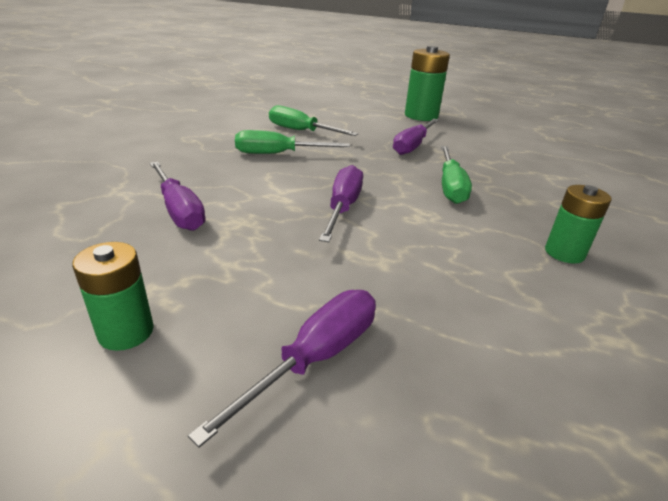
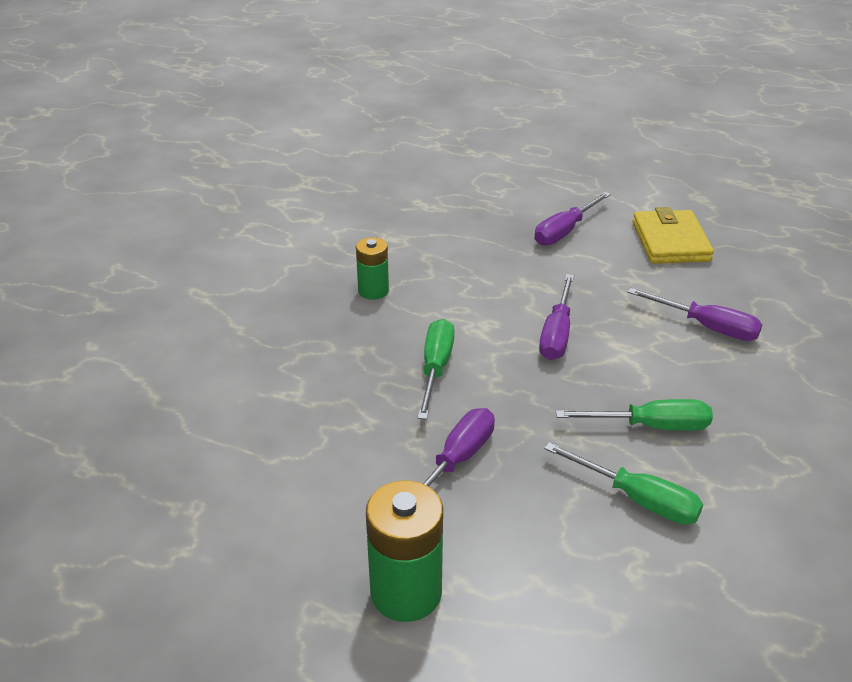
camera: 175 degrees left, 5 degrees up
(126, 332) = (670, 241): green battery -> yellow wallet
(179, 210) = (706, 327): purple screwdriver -> purple screwdriver turned 150 degrees clockwise

